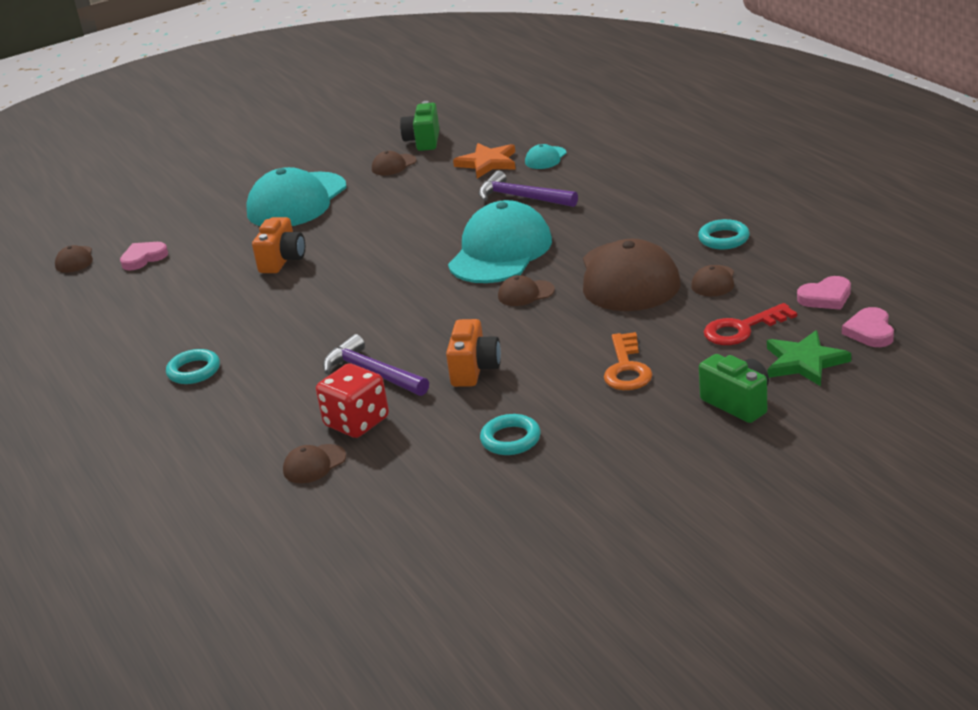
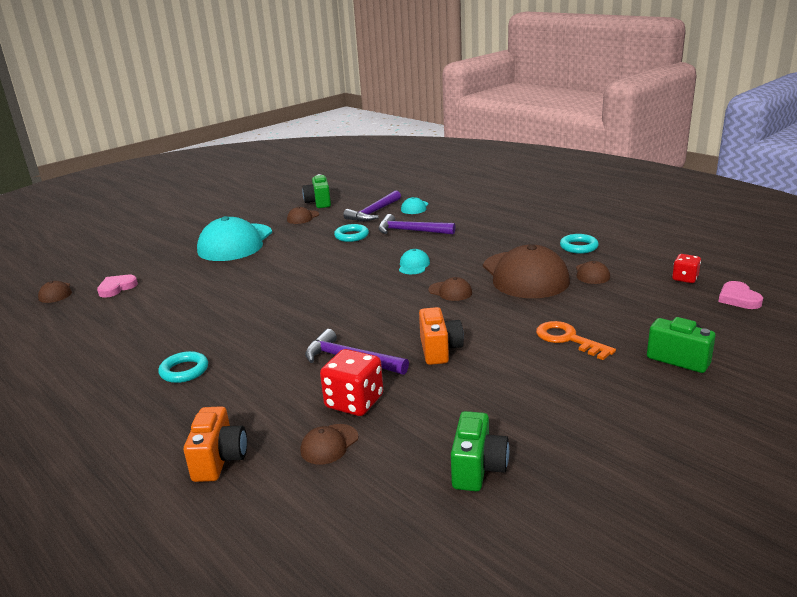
camera: 15 degrees left, 5 degrees down
(282, 261) = (238, 282): orange camera -> orange camera (219, 460)
(447, 502) = (478, 469): none -> green camera
(487, 163) = (373, 212): orange star -> purple hammer
(500, 252) = (414, 265): turquoise cap -> turquoise cap, size x0.43
(510, 439) = (504, 404): turquoise ring -> turquoise ring (351, 236)
(525, 293) = (450, 291): brown cap -> brown cap turned 120 degrees counterclockwise
(626, 368) = (568, 339): orange key -> orange key turned 150 degrees clockwise
(742, 329) = (639, 304): red key -> none
(804, 362) = (707, 323): green star -> none
(826, 297) = (685, 278): pink heart -> red dice

